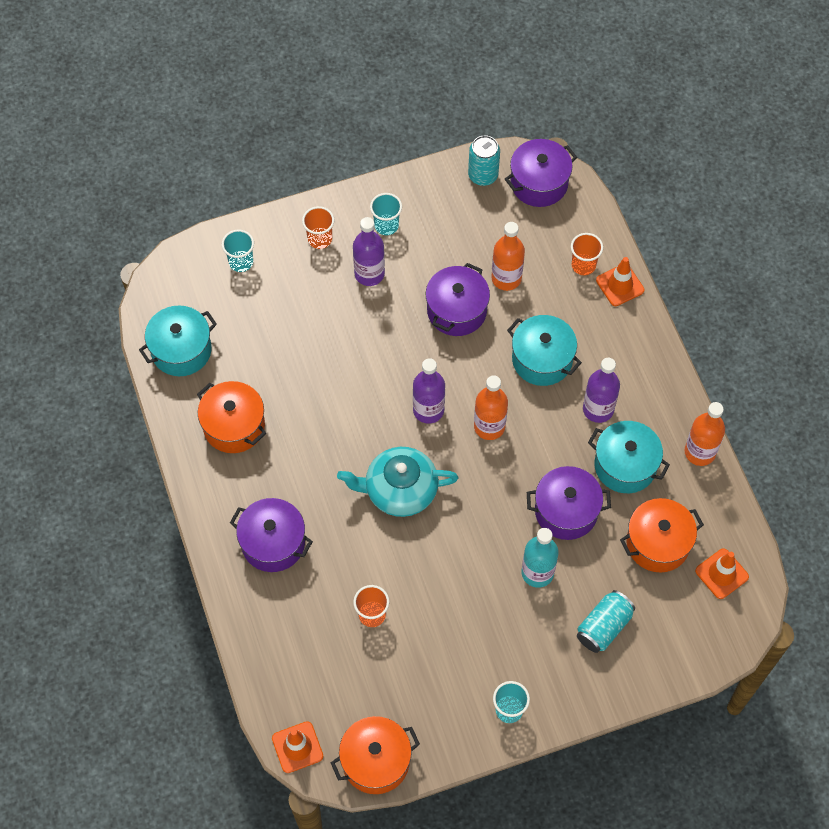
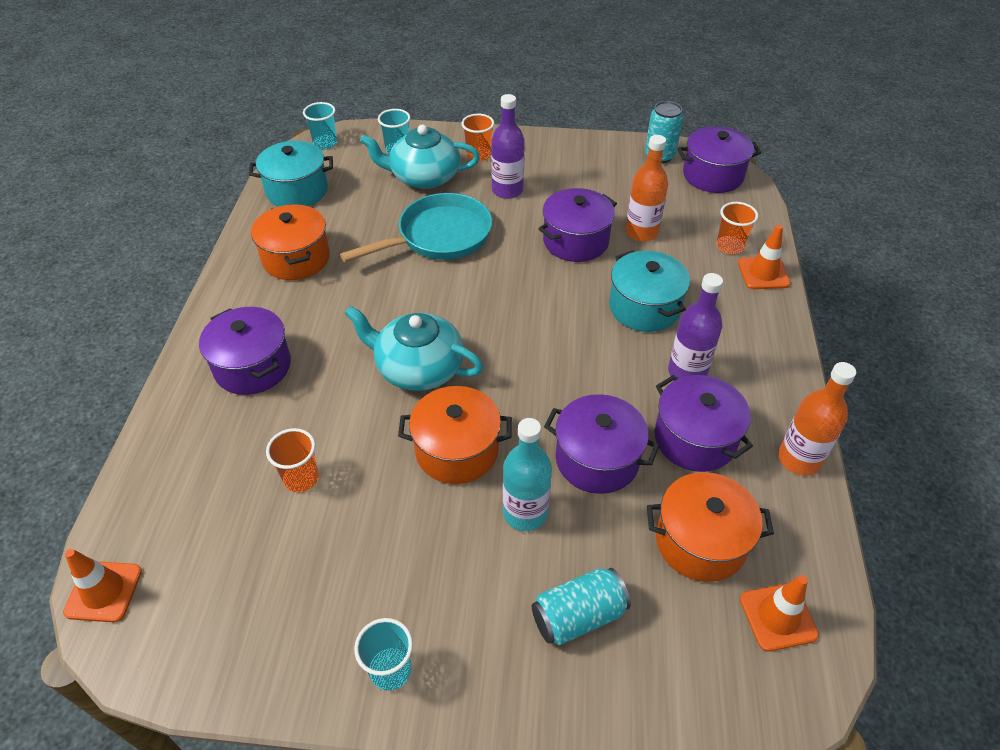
camera: 25 degrees right, 15 degrees down
(286, 287) = (424, 177): none -> turquoise teapot
(340, 352) = (439, 236): none -> turquoise pan
(375, 761) = (178, 656): orange pot -> orange pot (457, 450)
(386, 226) = (546, 163): turquoise cup -> turquoise cup (325, 143)
(428, 410) = (495, 309): purple bottle -> none
(489, 426) = (552, 345): orange bottle -> none
(625, 465) = (695, 439): turquoise pot -> purple pot

